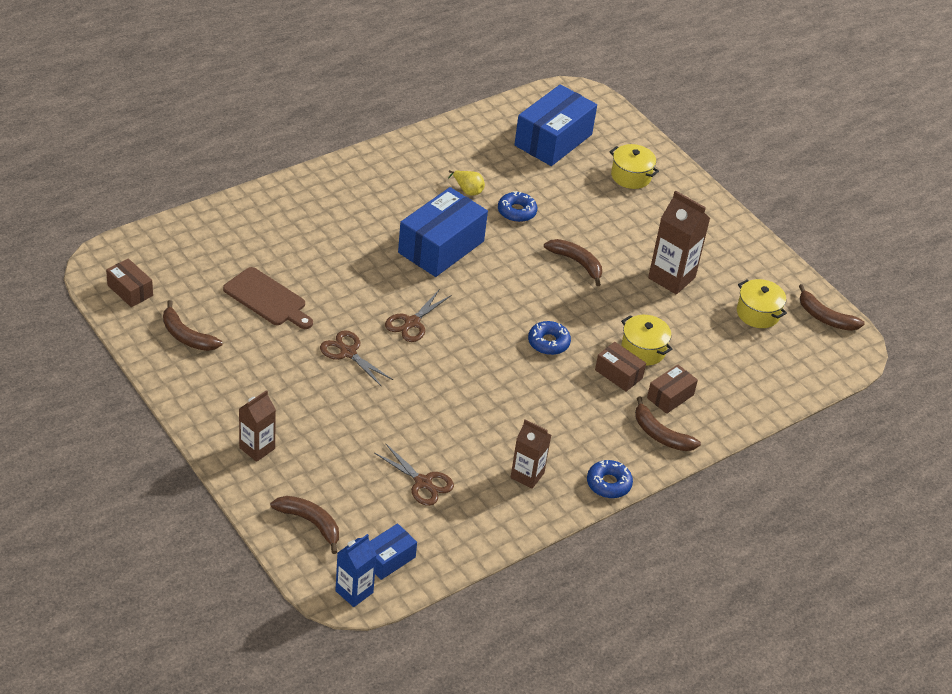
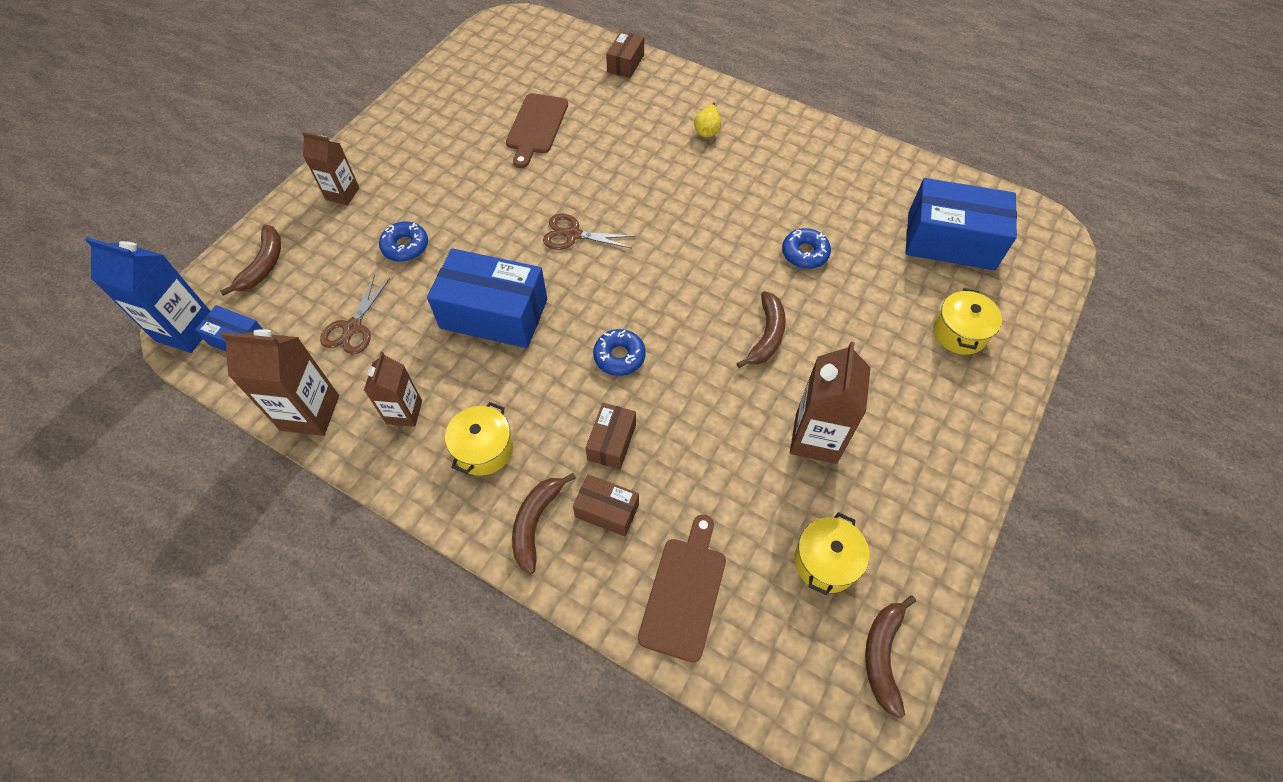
camera: 70 degrees right, 15 degrees up
(130, 290) = (490, 47): brown box -> brown box (625, 63)
(186, 336) = (457, 98): brown banana -> none
(348, 353) = (501, 205): brown scissors -> none
(354, 592) = (186, 330): blue carton -> blue carton, size x1.55
(441, 247) = (699, 215): blue box -> blue box (494, 313)
(467, 190) = (802, 202): yellow pear -> yellow pear (707, 130)
(494, 530) = (310, 413): none -> brown carton
(608, 484) = (427, 496): blue donut -> blue donut (405, 246)
(643, 350) = (669, 453): yellow pot -> yellow pot (483, 449)
(746, 383) = (684, 592): none -> brown cutting board

